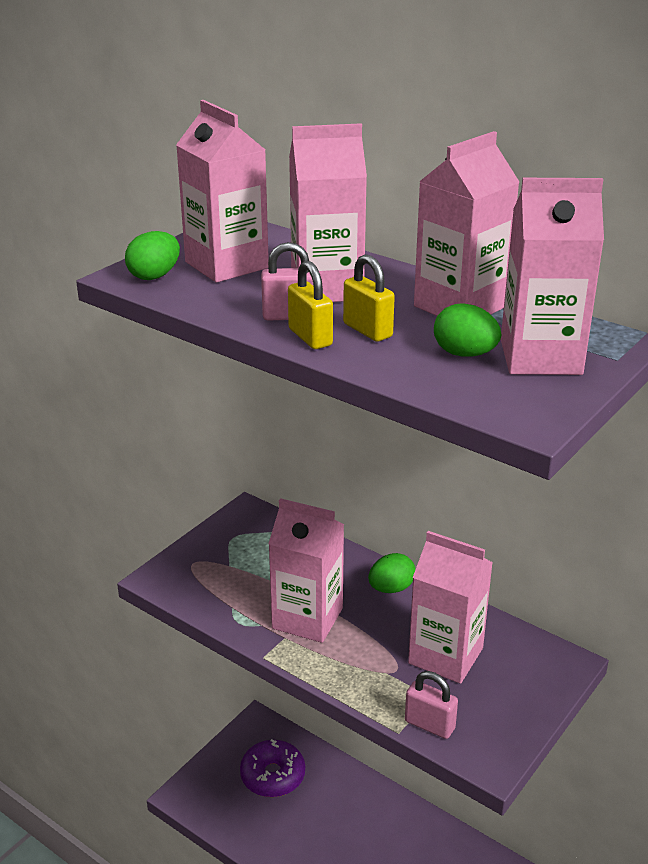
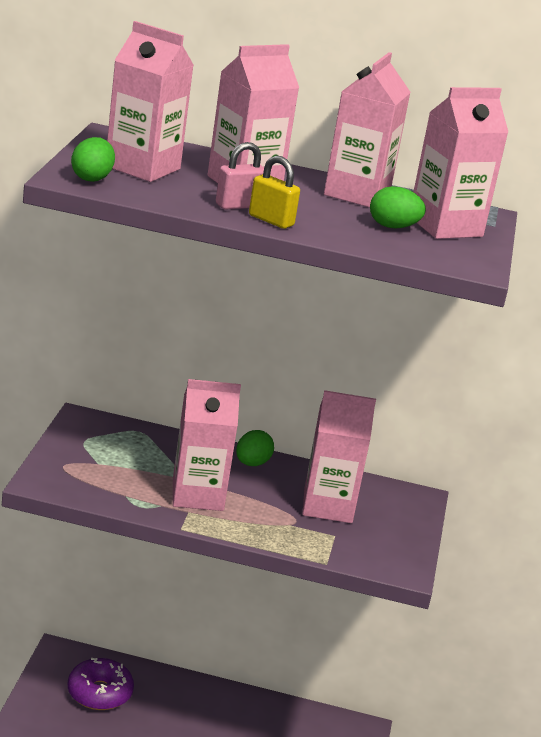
camera: 30 degrees left, 5 degrees down
(367, 330) = (308, 214): yellow padlock -> none
(429, 725) = (347, 554): pink padlock -> none

